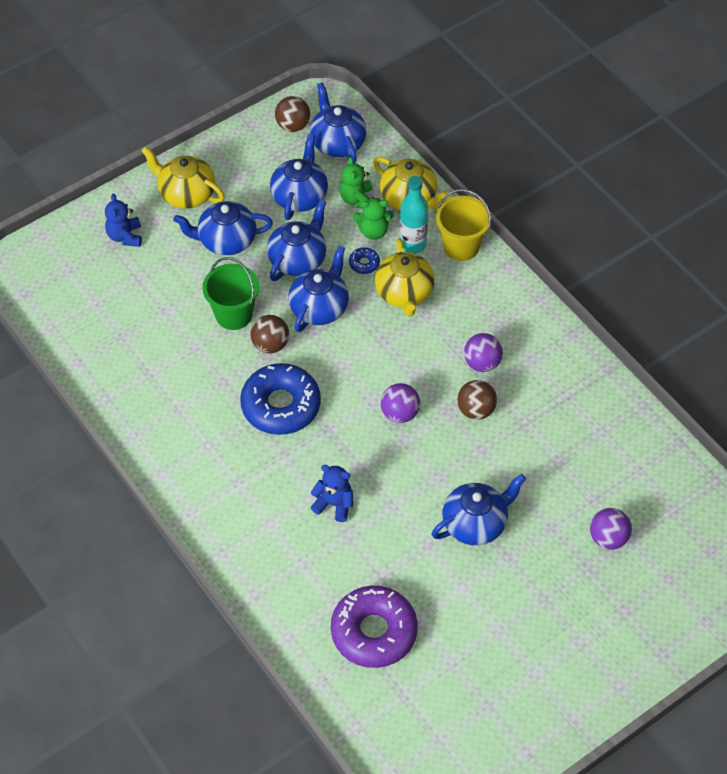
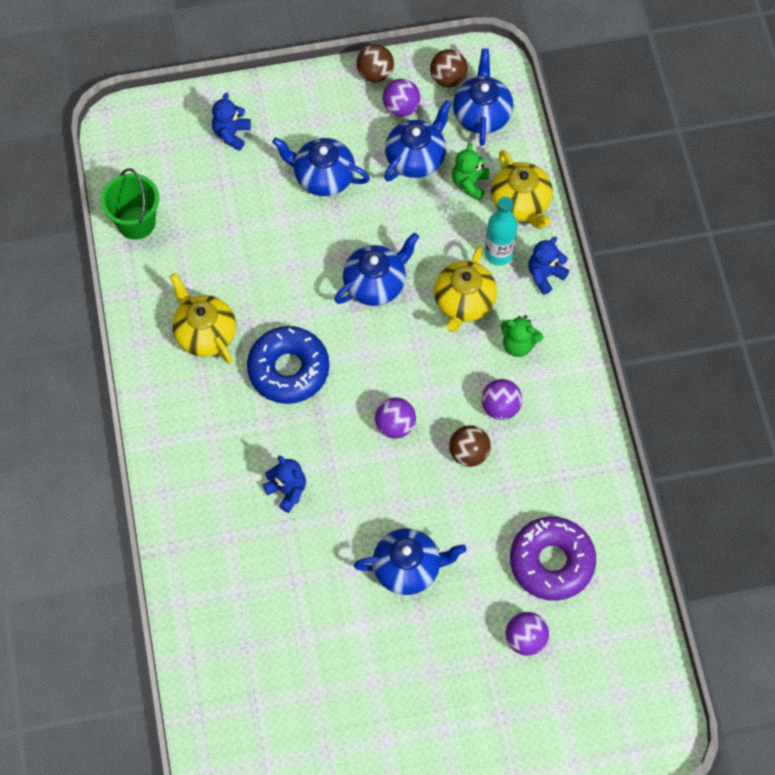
camera: 25 degrees right, 10 degrees up
(186, 194) = (310, 112): yellow teapot -> yellow teapot (205, 333)
(234, 314) = (292, 257): green bucket -> green bucket (136, 222)
(265, 162) = (401, 108): none -> purple ball
(270, 345) = (310, 303): brown ball -> brown ball (375, 73)
(298, 259) = (381, 224): blue teapot -> none
(364, 263) = (441, 255): blue donut -> none
(373, 231) = (468, 224): green teddy bear -> green teddy bear (518, 344)
(374, 632) = (259, 632): purple donut -> purple donut (551, 562)
(461, 246) = (545, 275): yellow bucket -> blue teddy bear

